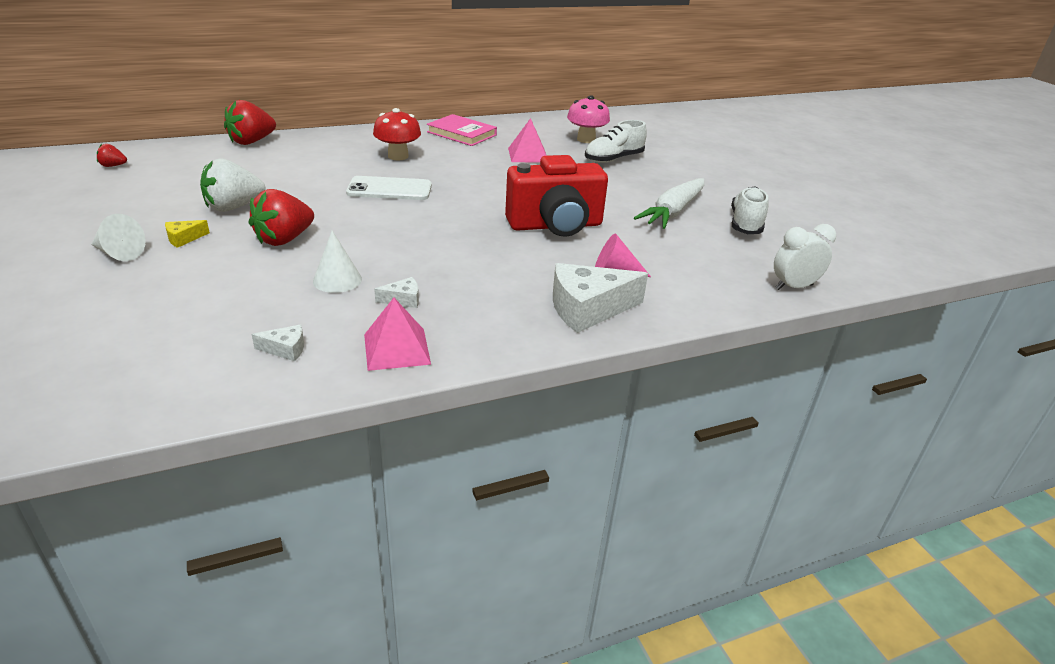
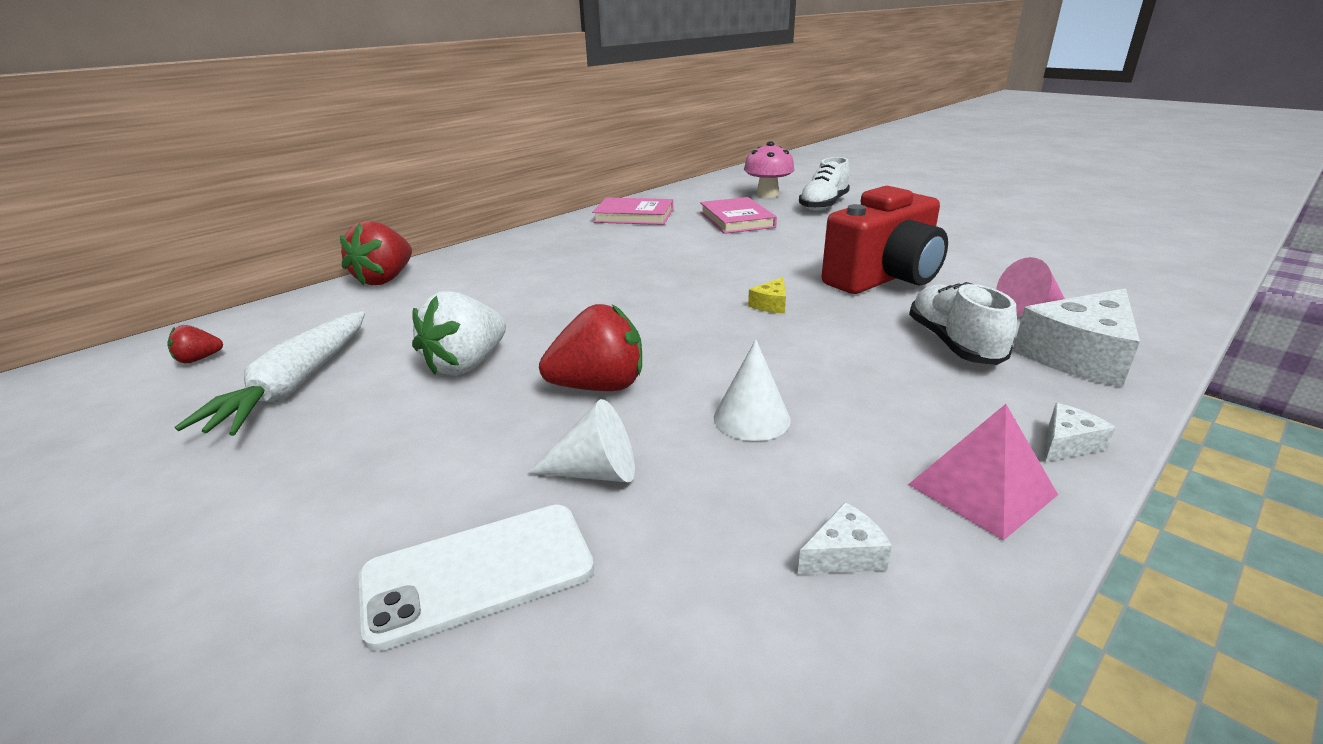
camera: 20 degrees left, 5 degrees down
(118, 253) = (359, 491): white cone -> white cone (595, 472)
(184, 238) = (445, 431): yellow cheese -> yellow cheese (771, 304)
(284, 239) = (599, 386): red strawberry -> red strawberry turned 120 degrees counterclockwise
(389, 189) = (643, 289): white phone -> white phone (478, 573)
(398, 156) = (598, 253): red mushroom -> none
(403, 300) = (874, 416): white cheese -> white cheese (1068, 443)
(528, 155) = (736, 220): pink pyramid -> pink book
(673, 212) = (963, 236): white carrot -> white carrot (296, 385)
(746, 224) = (1041, 230): white shoe -> white shoe (953, 344)
(793, 287) = (1192, 274): white clock -> none

